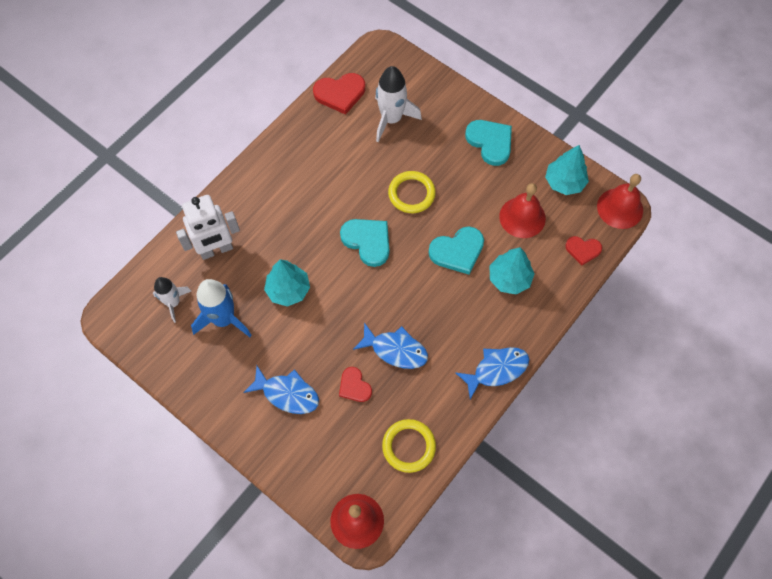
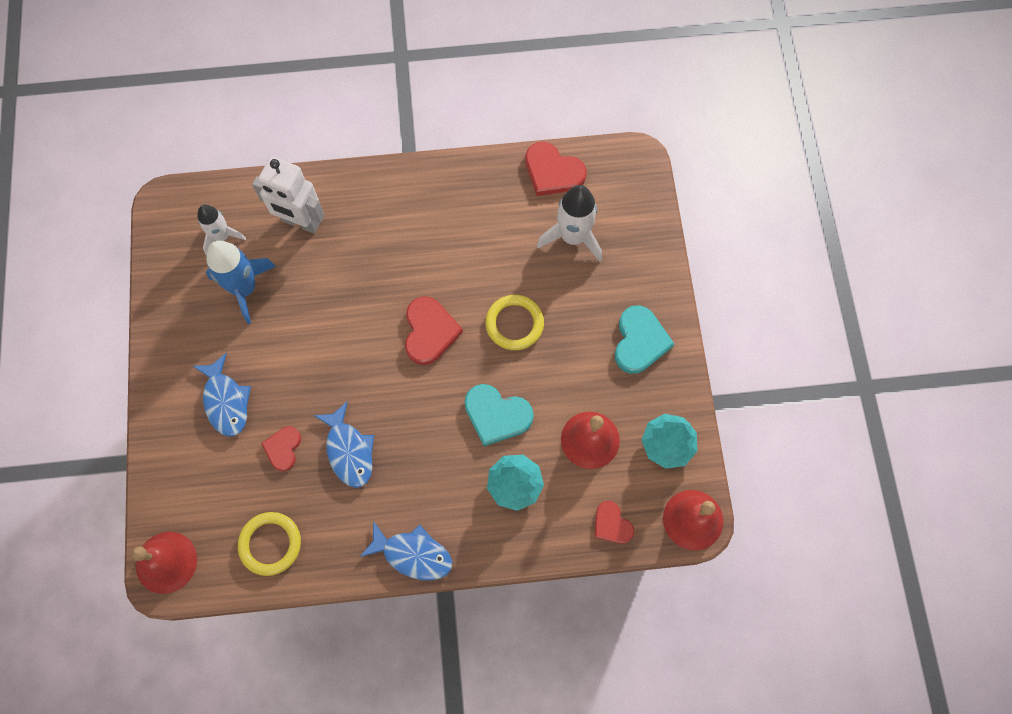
camera: 45 degrees right, 5 degrees up
(288, 290) = (320, 312): turquoise tree -> none
(367, 241) = (429, 332): turquoise heart -> red heart

